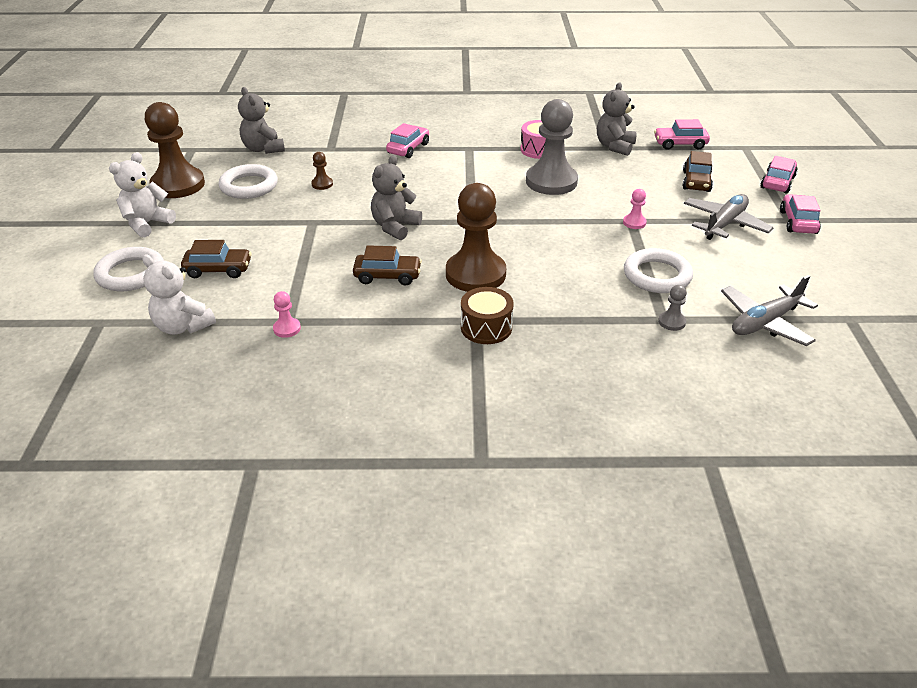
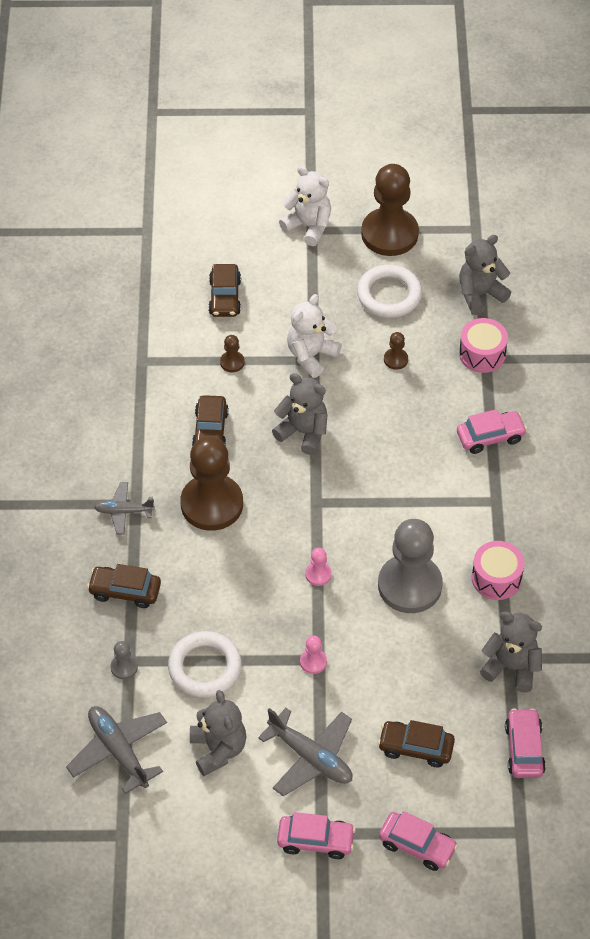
camera: 90 degrees right, 15 degrees up
(131, 274) = (219, 234): white ring -> none
(183, 326) = (137, 288): white teddy bear -> white teddy bear (311, 355)
(287, 329) = (130, 361): pink pawn -> pink pawn (318, 574)
(304, 265) = (232, 362): none -> brown pawn
(325, 149) = (482, 354): none -> pink drum
(408, 148) = (490, 437): pink car -> pink car turned 45 degrees counterclockwise
(486, 327) = (124, 511): brown drum -> grey plane
(583, 324) = (125, 591): none -> brown car
(737, 267) = (218, 749): none -> grey teddy bear

